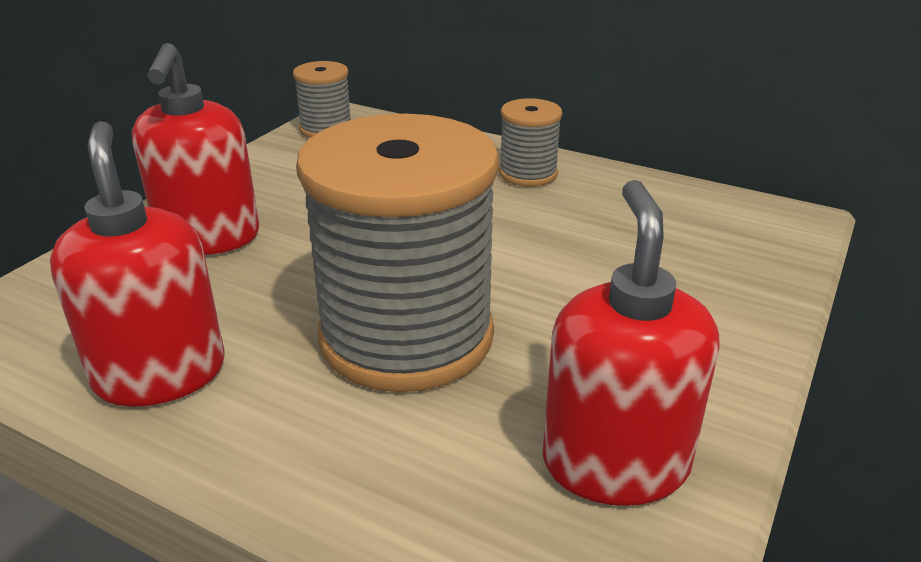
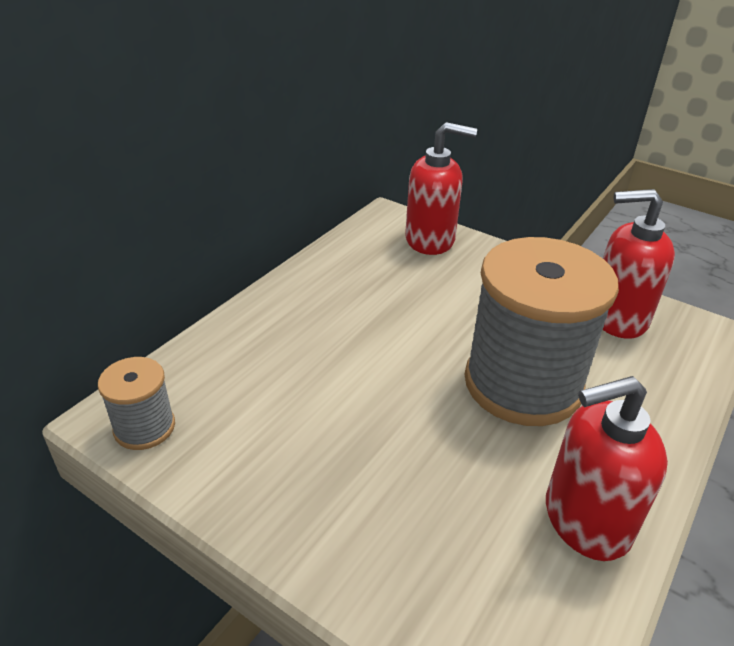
camera: 85 degrees left, 5 degrees up
(209, 237) = (378, 512): red soap dispenser -> red soap dispenser (430, 240)
(528, 173) = (298, 304): grey spool -> none

